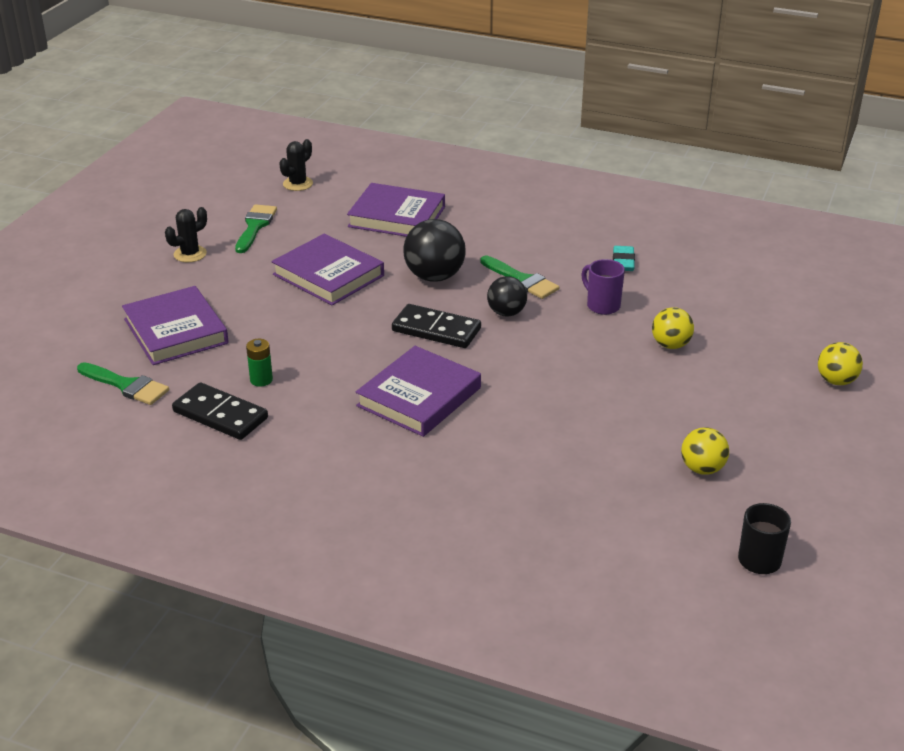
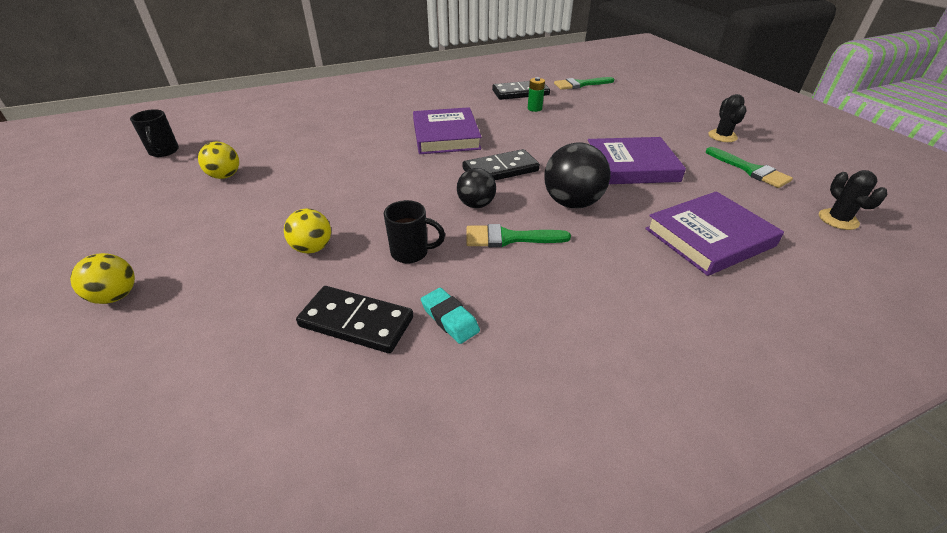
camera: 135 degrees right, 5 degrees up
(176, 331) = (619, 106): purple book -> none
(602, 305) = (411, 253): purple mug -> black mug
(679, 287) = (356, 322): none -> black domino

